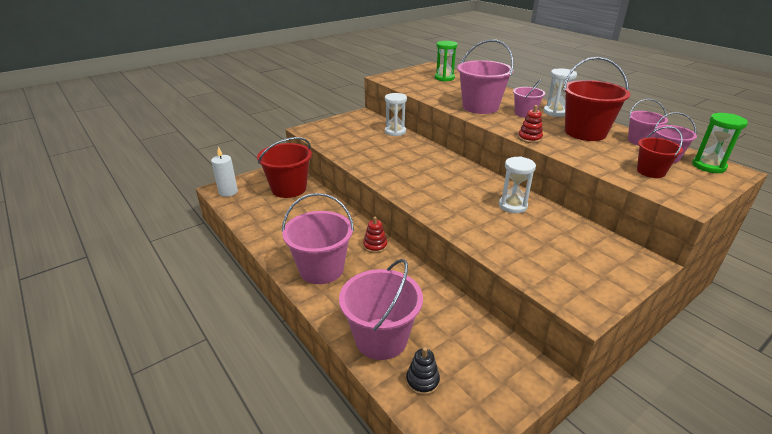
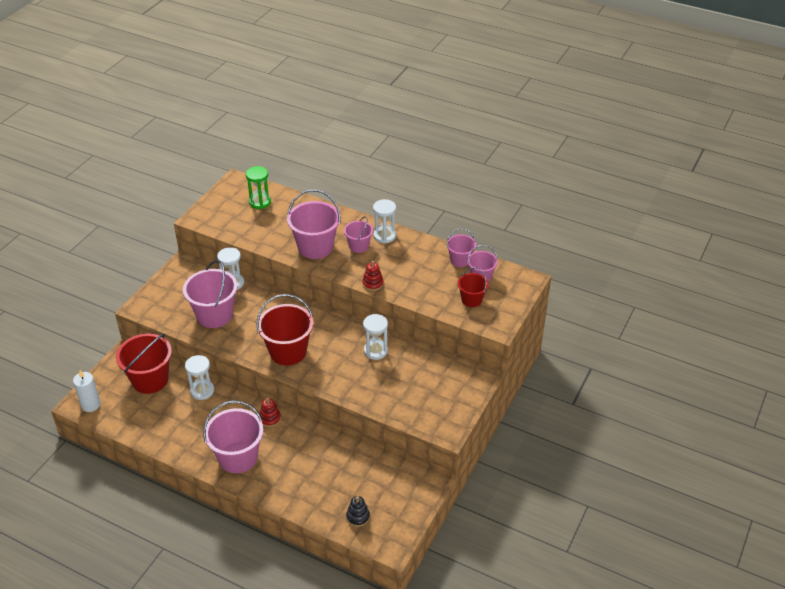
camera: 25 degrees left, 10 degrees up
(326, 207) = (202, 391): none -> white hourglass
(381, 338) = (316, 498): pink bucket -> pink bucket (214, 315)
(585, 132) = (416, 261): red bucket -> red bucket (288, 351)
(708, 166) = (511, 279): green hourglass -> none

